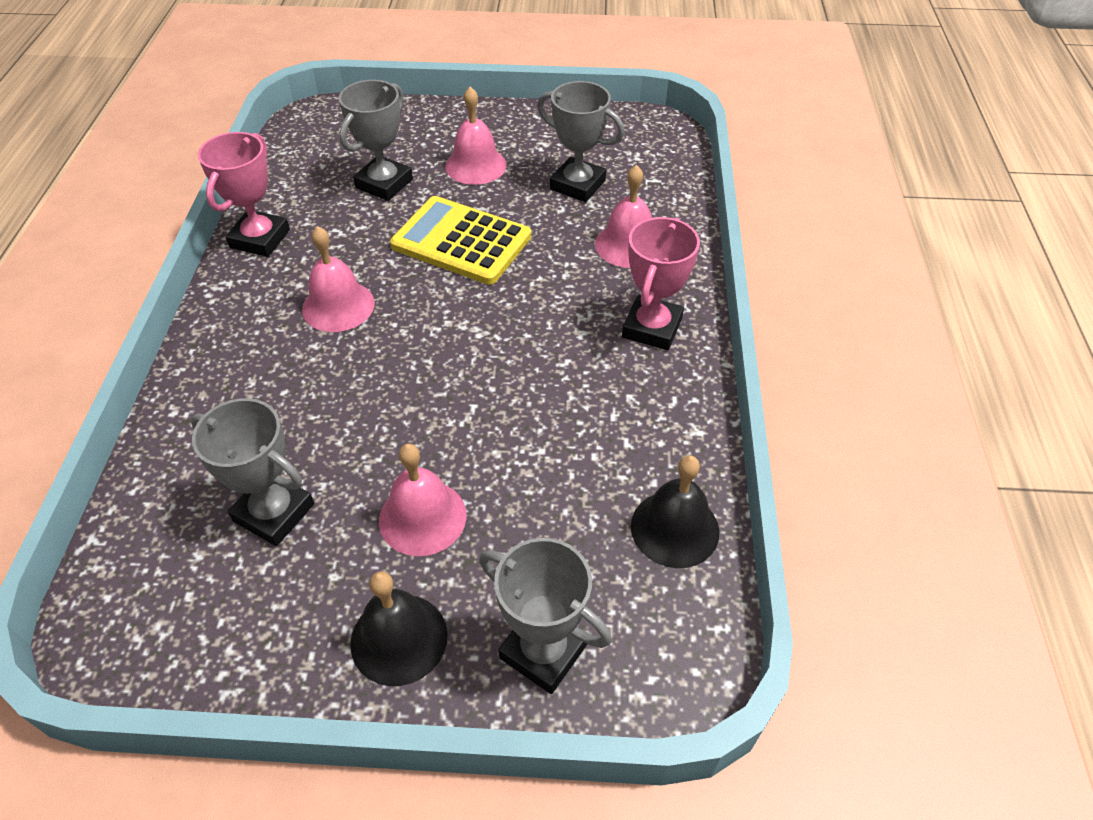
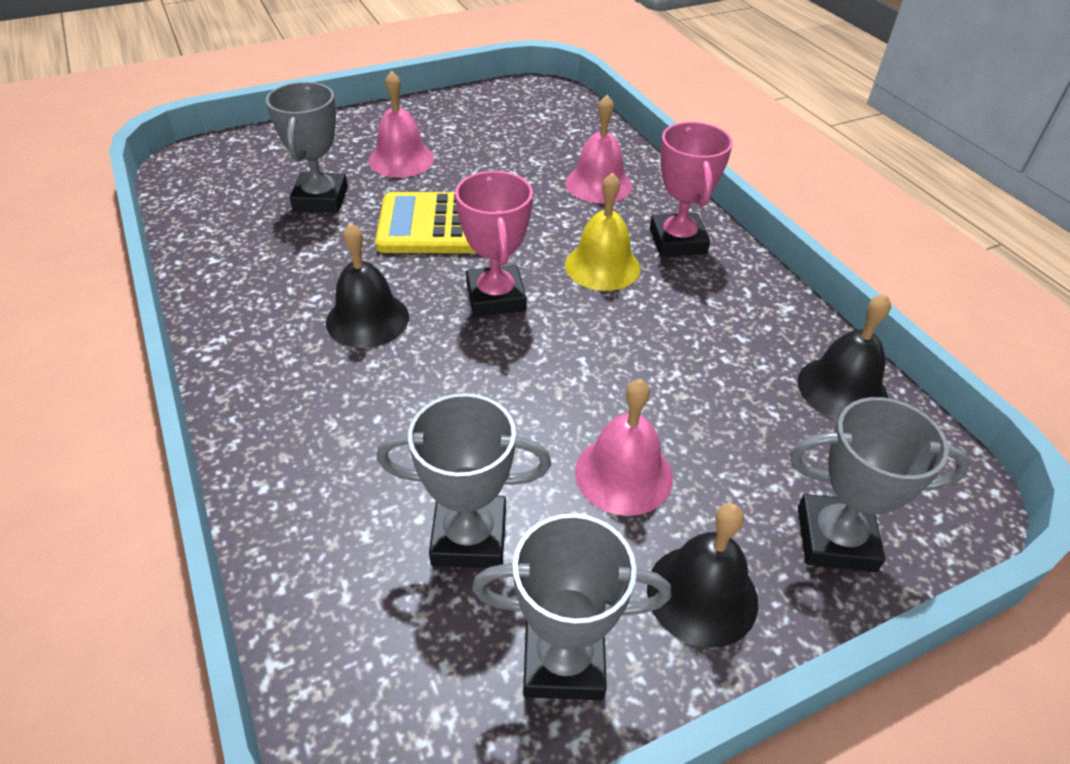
camera: 30 degrees left, 5 degrees down
(260, 239) = (223, 286): pink trophy -> pink trophy (495, 297)
(338, 306) = (367, 319): pink bell -> black bell
(562, 328) = (602, 266): none -> yellow bell
(577, 185) = (511, 150): grey trophy -> grey trophy (563, 660)

